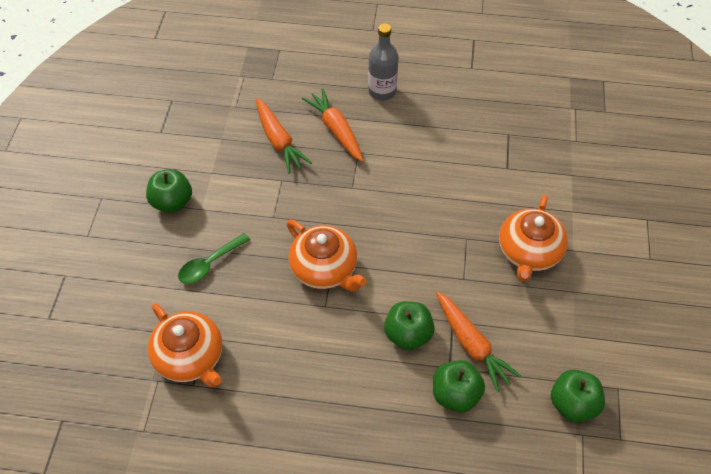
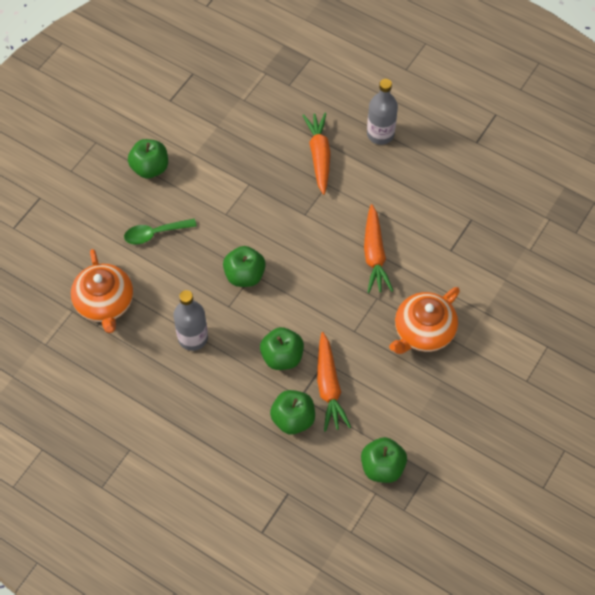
camera: 25 degrees right, 5 degrees up
(279, 141) = (265, 147): orange carrot -> orange carrot (374, 254)
(305, 354) = (193, 338): none -> grey bottle
(325, 269) = (244, 275): orange teapot -> green apple

